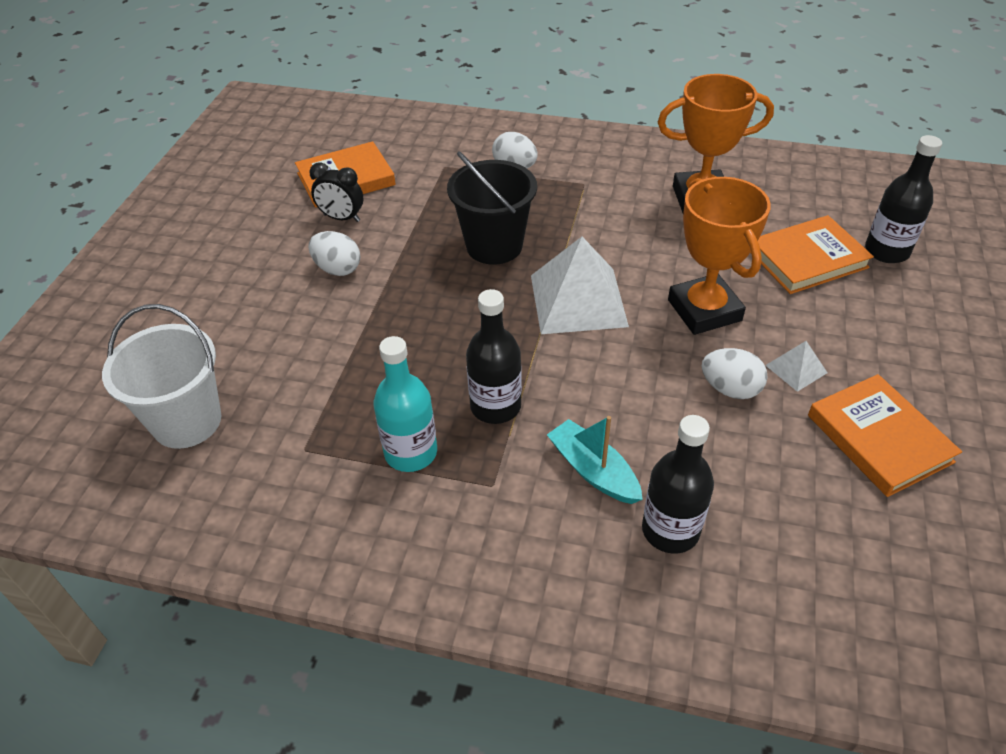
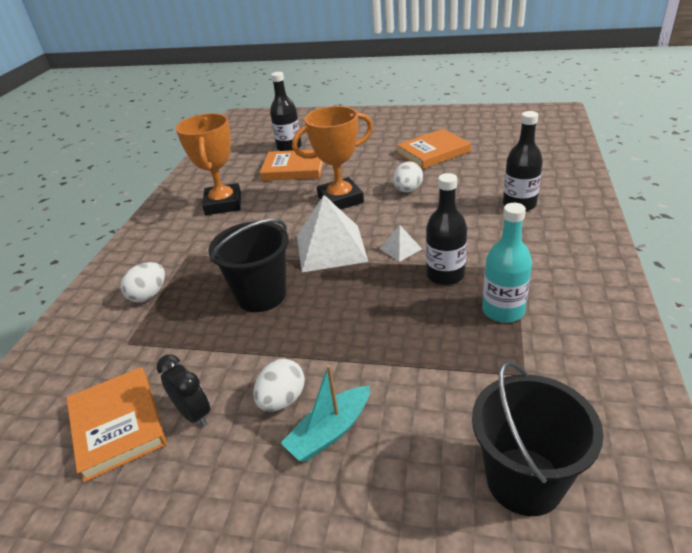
camera: 90 degrees left, 10 degrees down
(187, 421) = (524, 481): white bucket -> black bucket
(342, 218) = (194, 414): black clock -> black clock turned 60 degrees counterclockwise
(593, 470) = (487, 231): turquoise boat -> turquoise boat (330, 432)
(796, 369) = (388, 172): white pyramid -> white pyramid (400, 248)
(807, 259) = (294, 168): orange book -> orange book turned 60 degrees counterclockwise

